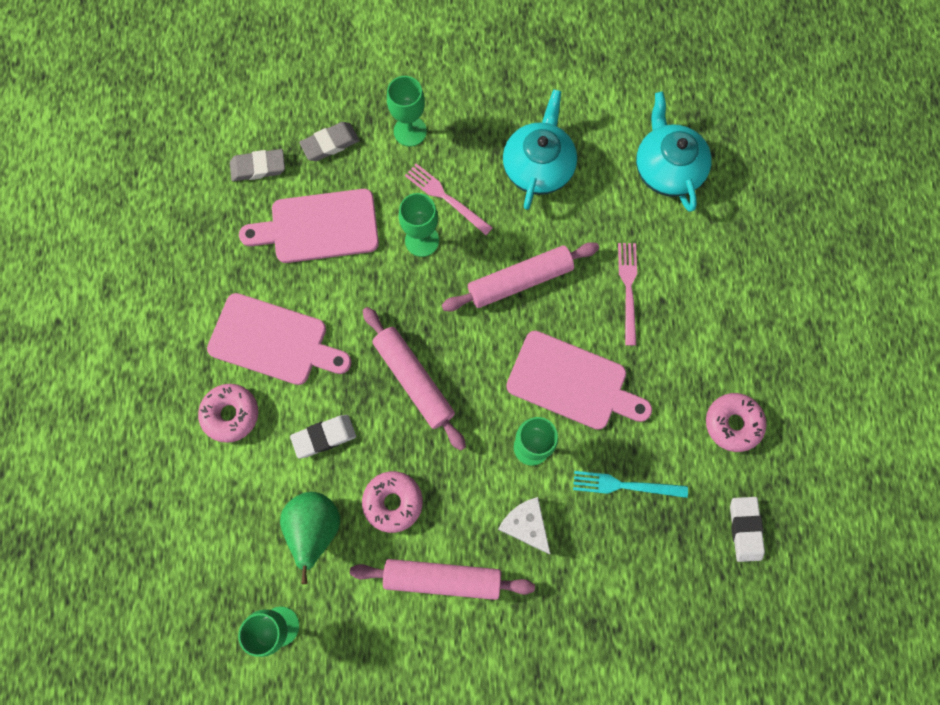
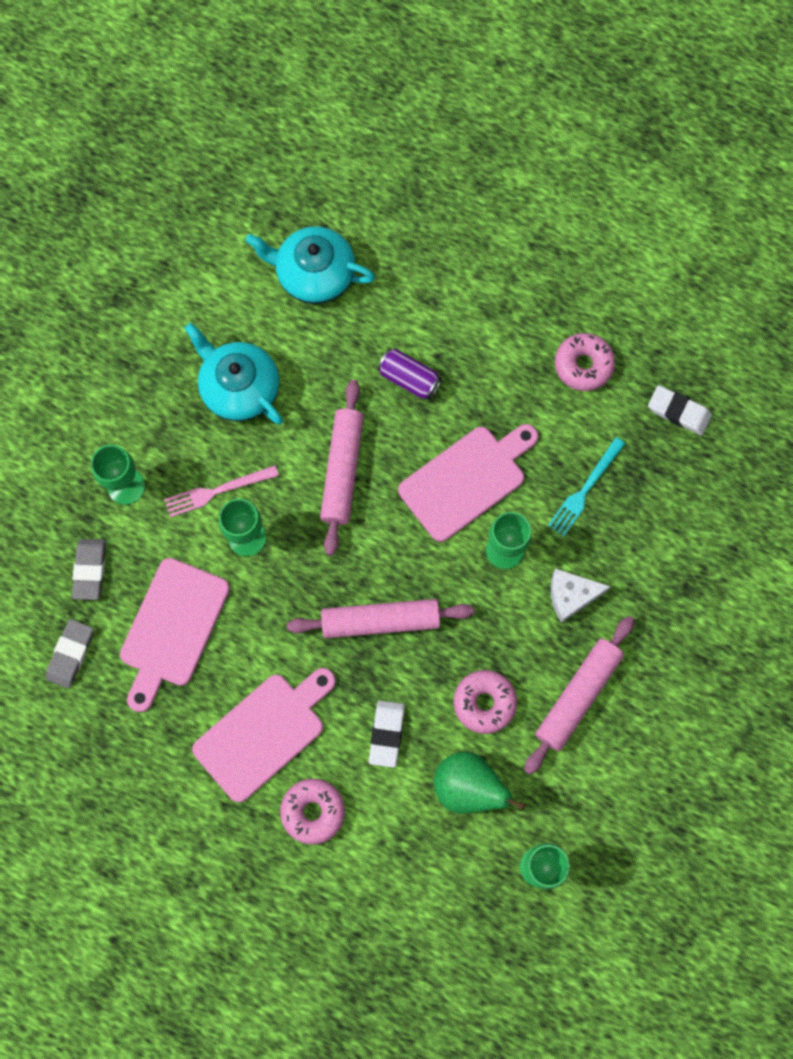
camera: 60 degrees left, 0 degrees up
(628, 289) = (409, 379): pink fork -> purple can

